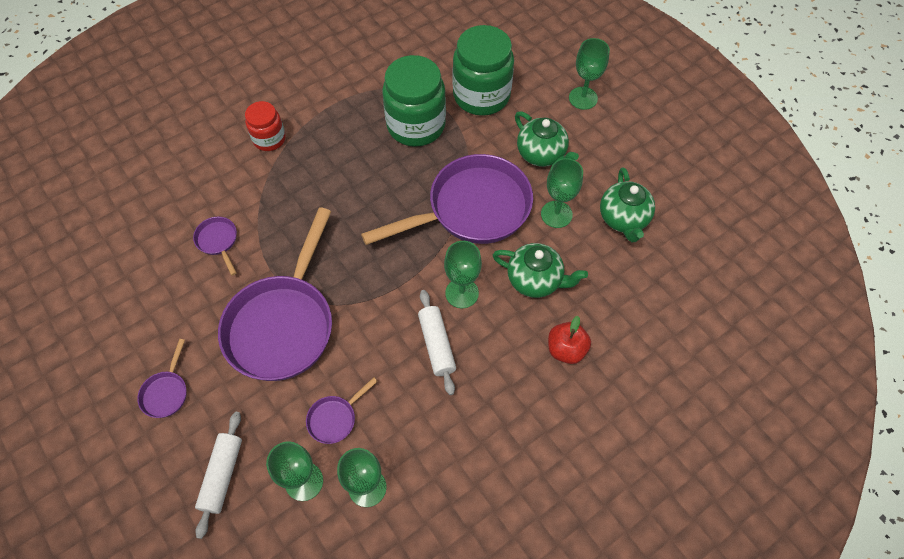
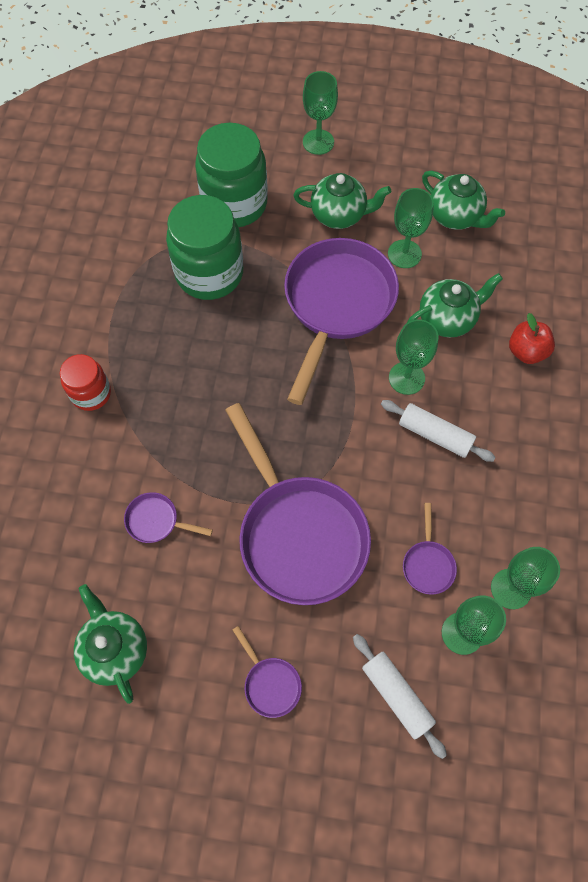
camera: 45 degrees left, 5 degrees up
(117, 290) = (115, 649): none -> green teapot

